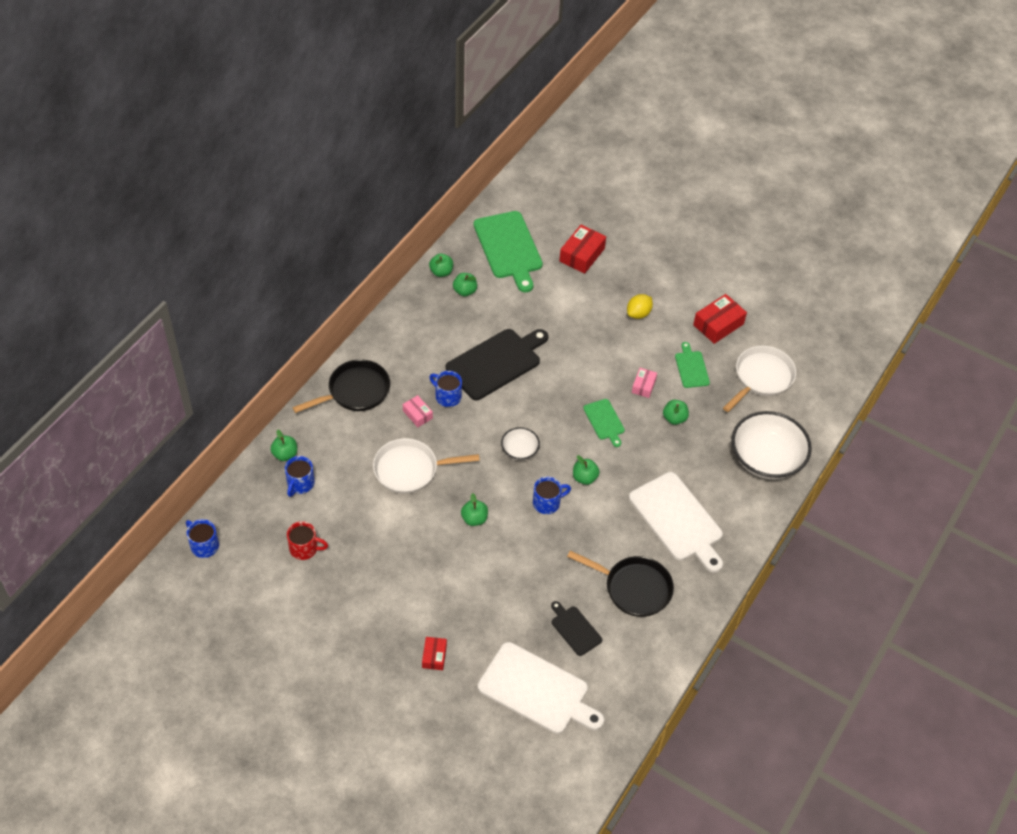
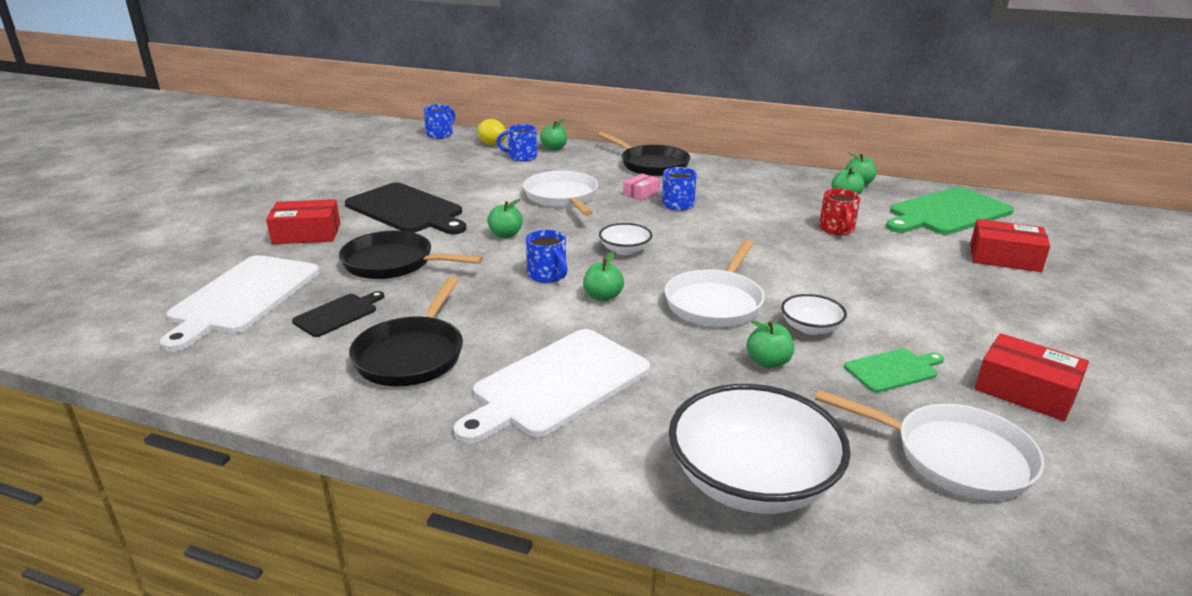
camera: 80 degrees right, 25 degrees down
(304, 548) = (444, 166): red mug -> red mug (837, 229)
(434, 656) = (306, 234): red box -> red box, size x1.71
(496, 363) = (753, 223): black cutting board -> black cutting board (406, 210)
(505, 595) = (394, 263): none -> black pan
(604, 421) = (715, 302): green cutting board -> white pan
(638, 313) = (951, 310): yellow lemon -> yellow lemon (492, 144)
(643, 386) = (810, 328): pink box -> white bowl

